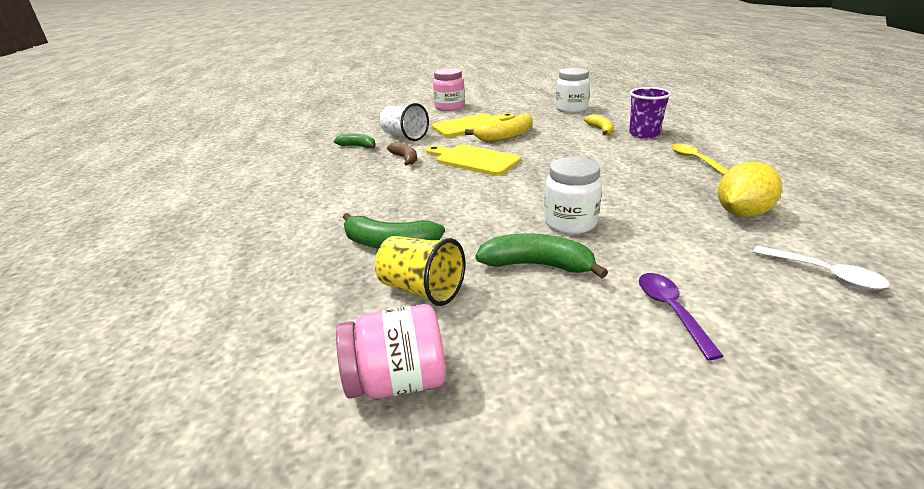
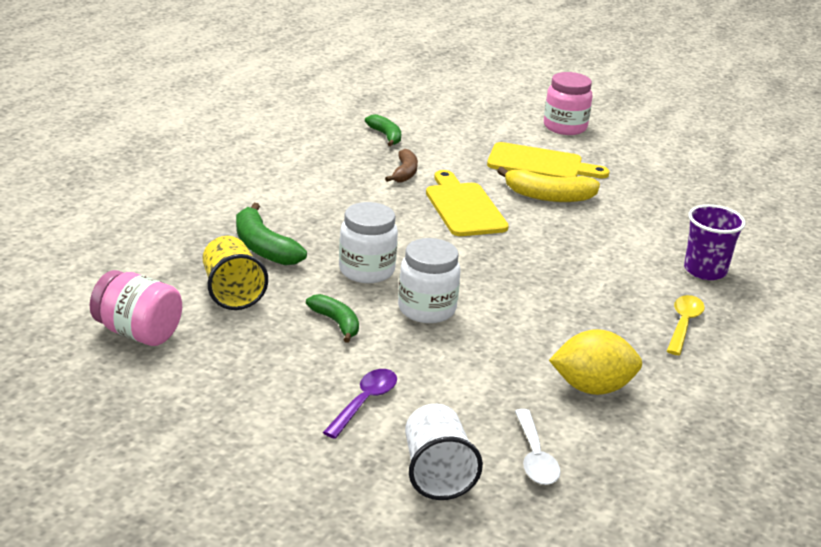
camera: 35 degrees right, 0 degrees up
(405, 136) = (449, 145): white cup -> white cup (436, 473)
(537, 265) = (336, 323): green banana -> green banana, size x0.65
(571, 109) = (700, 197): white jar -> white jar (366, 271)
(601, 130) = (668, 241): yellow banana -> none

